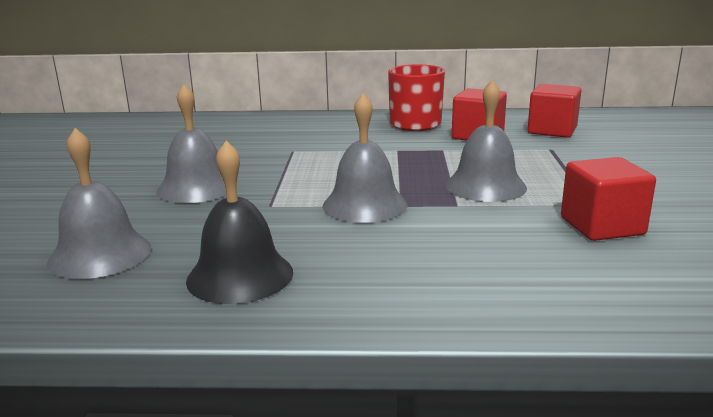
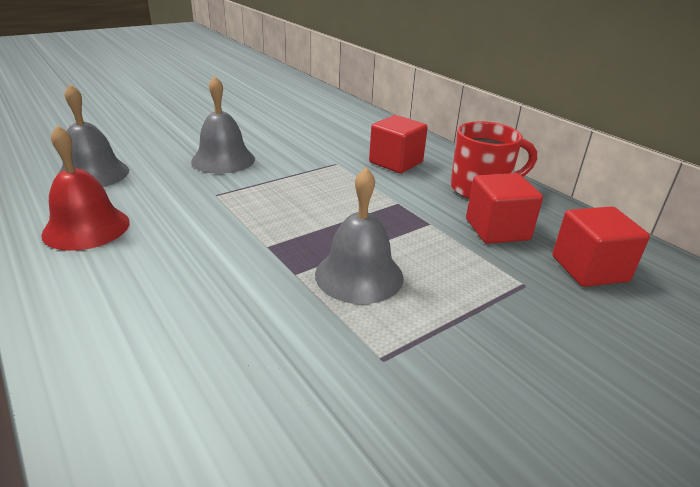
camera: 50 degrees right, 10 degrees up
(240, 275) = (86, 228): black bell -> red bell
(364, 205) = (251, 230): grey bell -> none
(602, 226) = (322, 382): red cube -> red cube (396, 162)

